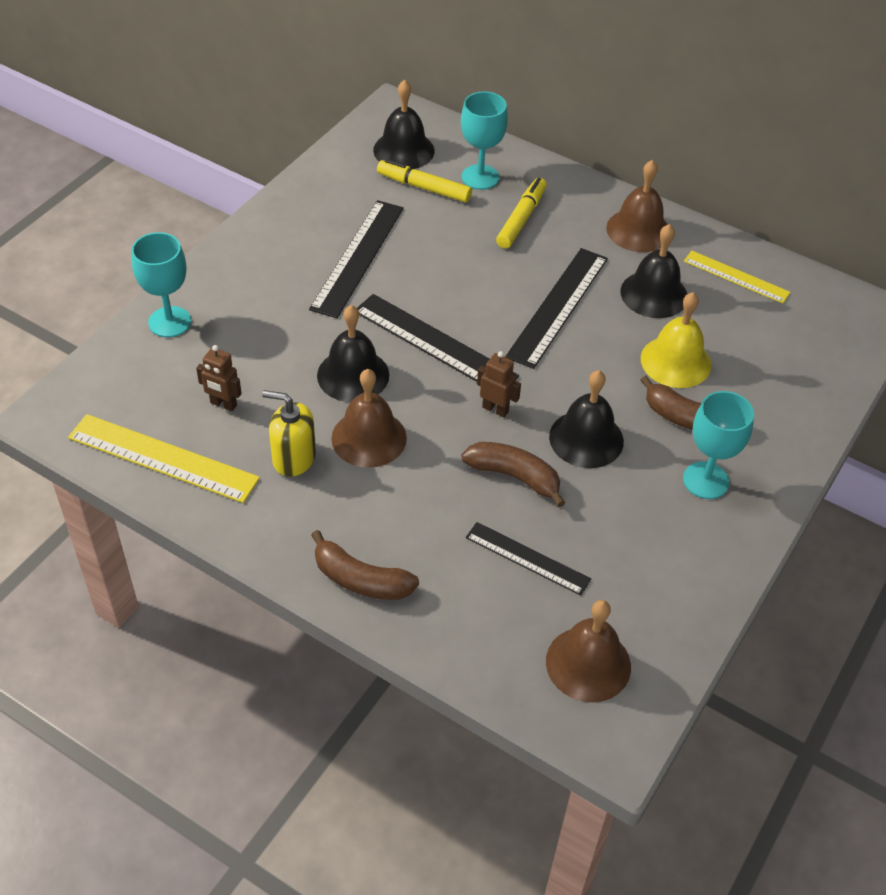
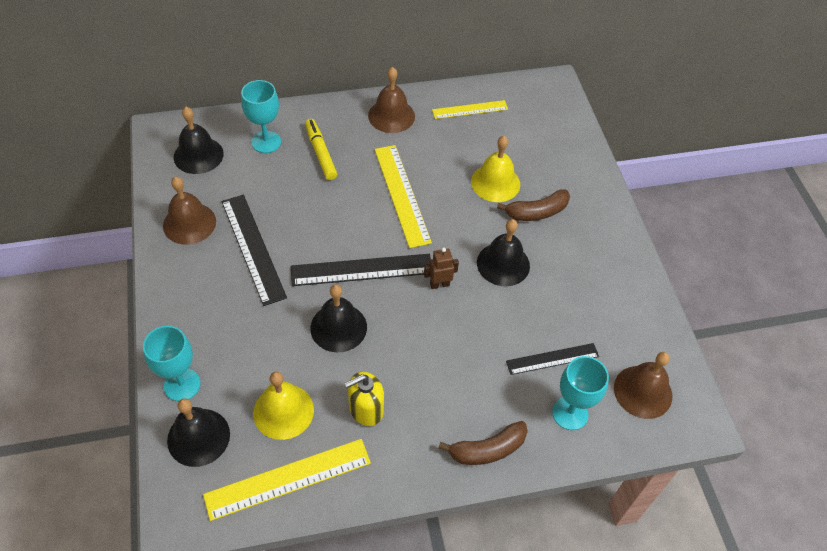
camera: 45 degrees left, 5 degrees up
(223, 404) = (283, 411): brown robot -> yellow bell
(369, 438) = (393, 359): brown bell -> brown bell (189, 223)
(424, 187) = (240, 172): yellow marker -> none
(515, 477) = (494, 316): brown banana -> none
(557, 306) = (401, 195): black ruler -> yellow ruler
(654, 294) = (441, 150): black bell -> black bell (198, 437)
(705, 480) = (582, 241): turquoise goblet -> turquoise goblet (570, 413)

